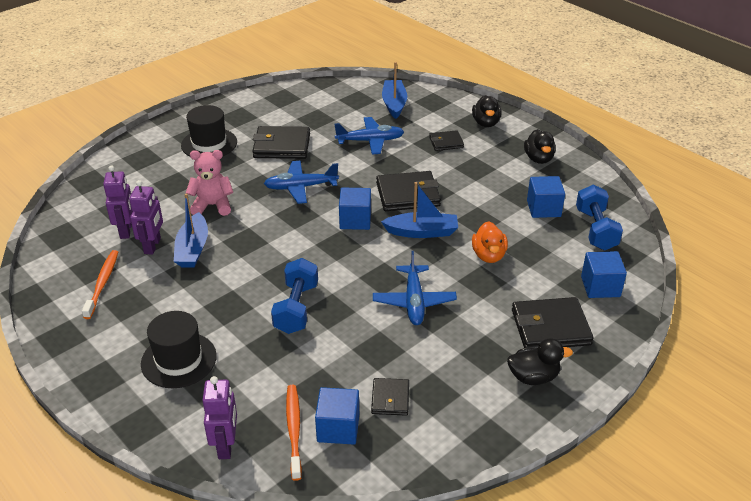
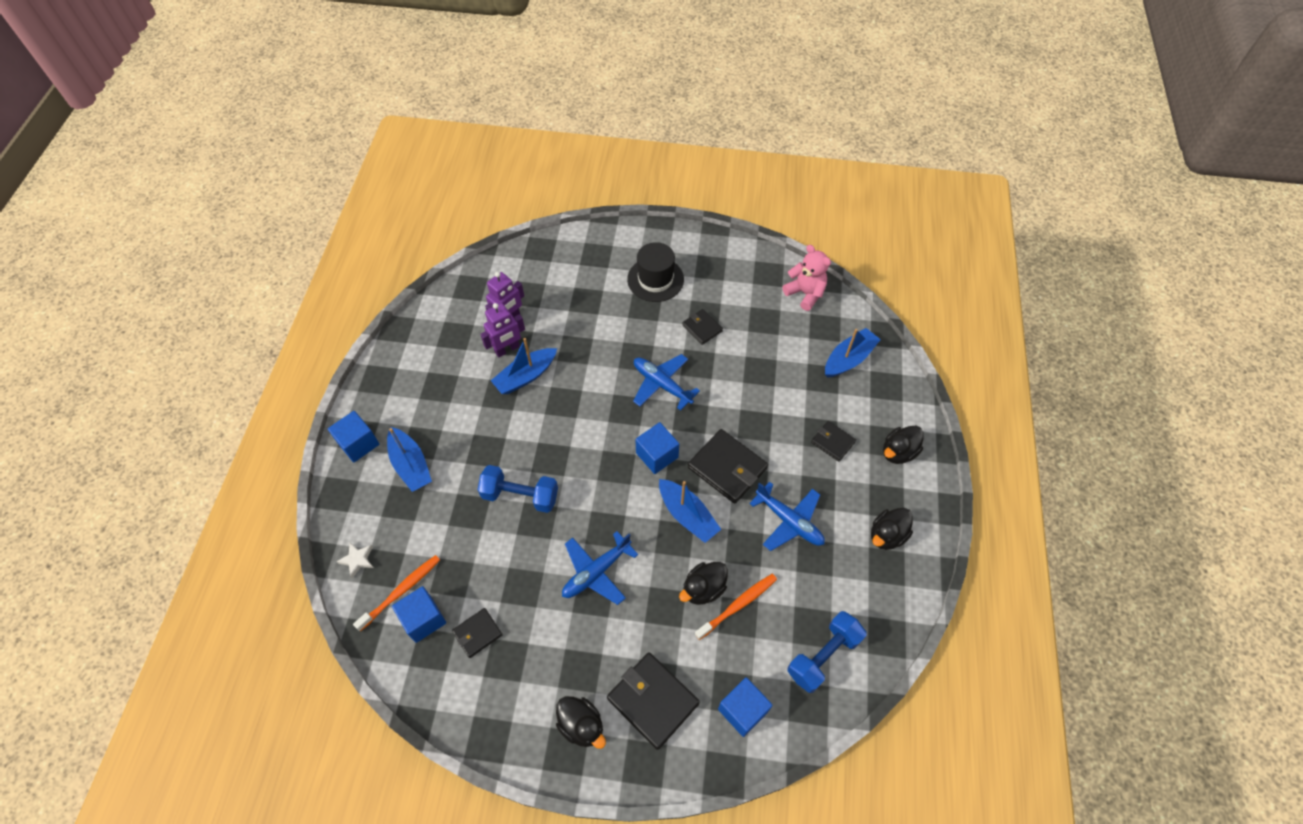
camera: 50 degrees right, 20 degrees up
(102, 283) = (445, 355): orange toothbrush -> orange toothbrush (738, 605)
(179, 360) = (411, 465): black hat -> blue boat
(212, 205) = (584, 346): pink teddy bear -> pink teddy bear (805, 293)
(226, 445) = (357, 560): purple robot -> white star
(282, 146) = (702, 328): black wallet -> black wallet, size x0.57
(296, 308) = (520, 496): blue dumbbell -> blue dumbbell turned 45 degrees clockwise
(370, 141) = (774, 384): blue plane -> blue plane (789, 521)
(488, 255) = (703, 589): orange duck -> black duck
(543, 208) = (812, 590): blue cube -> blue cube (358, 443)

